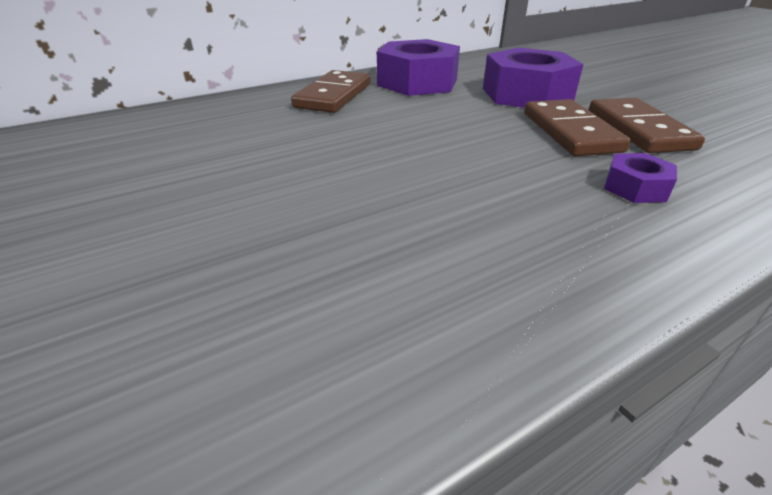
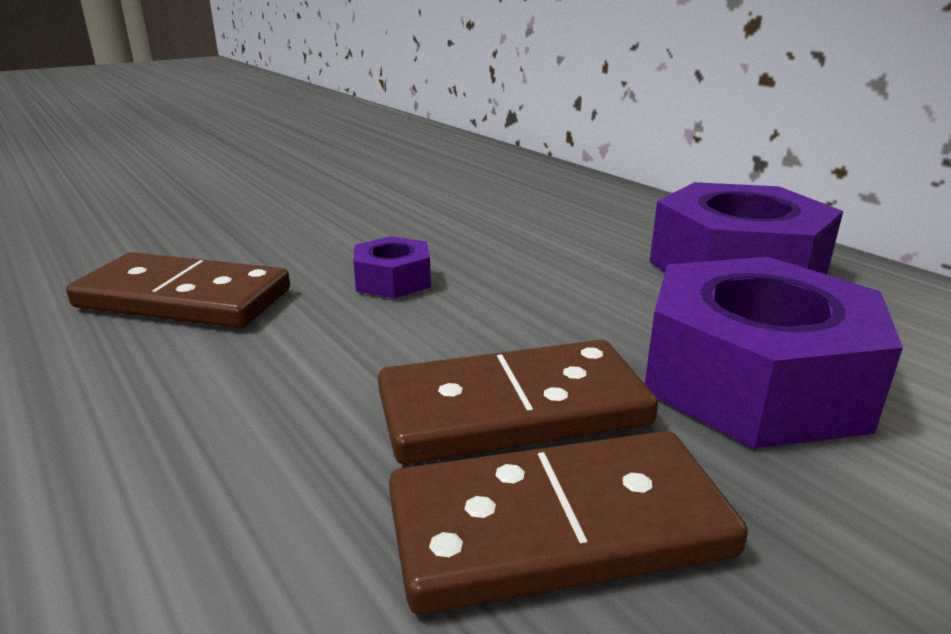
camera: 85 degrees right, 10 degrees down
(333, 95) = (612, 216): brown domino -> brown domino (184, 298)
(635, 188) = (242, 444): purple nut -> purple nut (393, 280)

